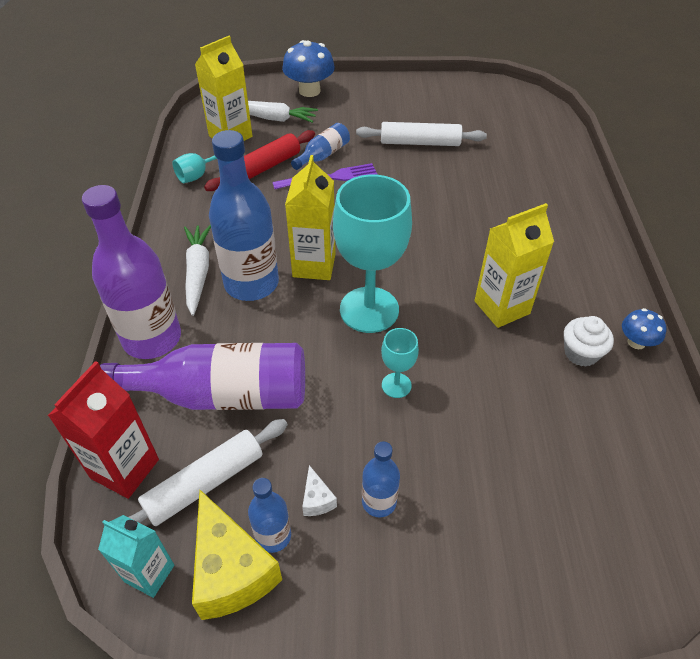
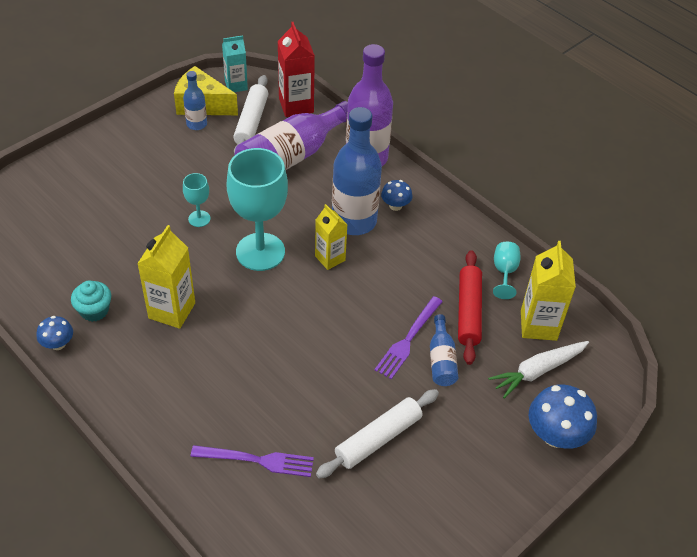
camera: 135 degrees right, 0 degrees up
(198, 273) = (395, 205): white carrot -> blue mushroom
(314, 265) = (330, 258): yellow carton -> yellow carton, size x0.66
(317, 499) = (190, 147): white cheese -> none
(379, 502) = (158, 163): blue bottle -> none
(515, 174) = (258, 460): none -> purple fork
(581, 353) = (94, 310): white cupcake -> turquoise cupcake

